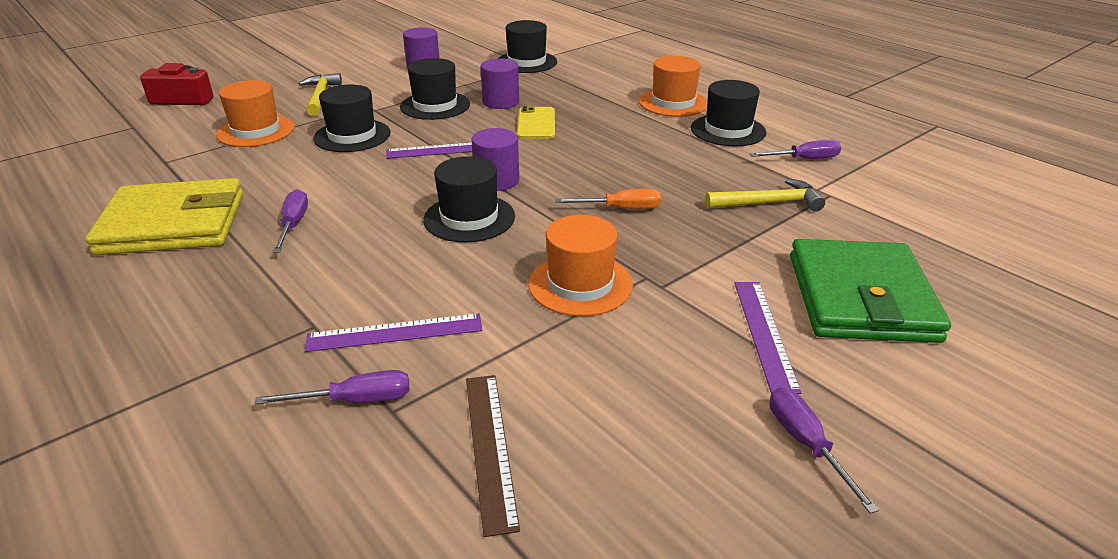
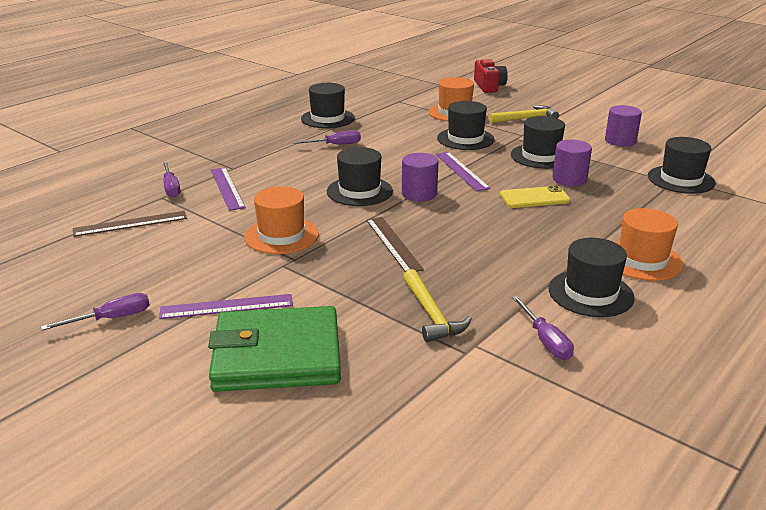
camera: 80 degrees right, 5 degrees down
(173, 224) = (327, 118): yellow wallet -> black hat
(620, 209) = (393, 244): orange screwdriver -> brown ruler

